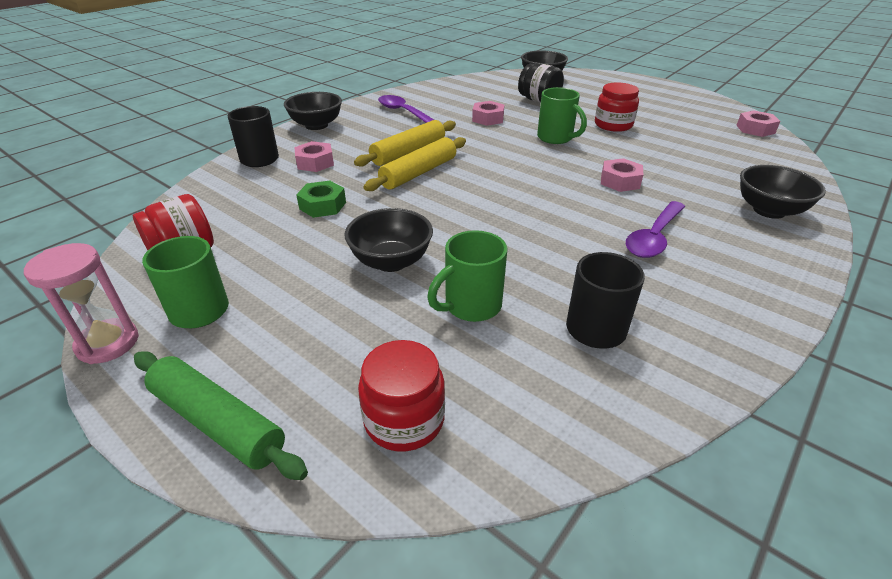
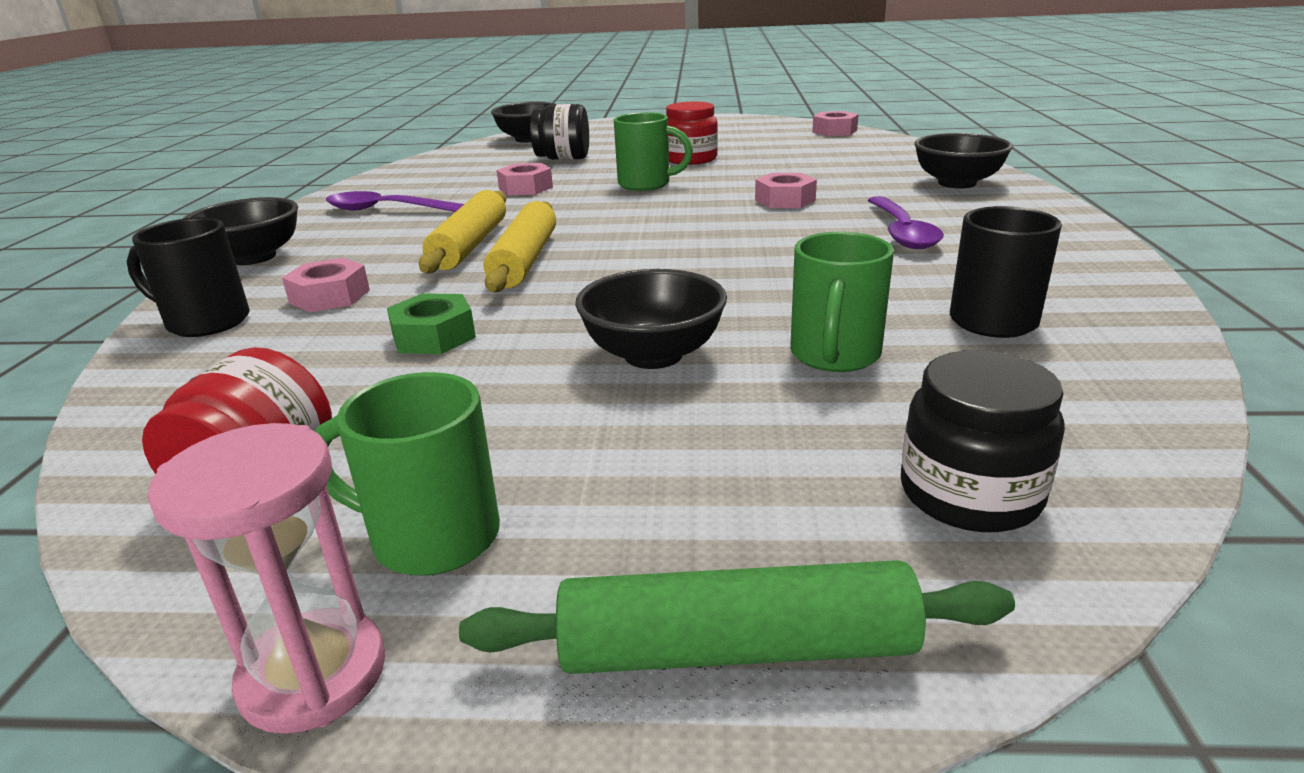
camera: 35 degrees left, 10 degrees down
(404, 419) = (969, 494): red jar -> black jar

